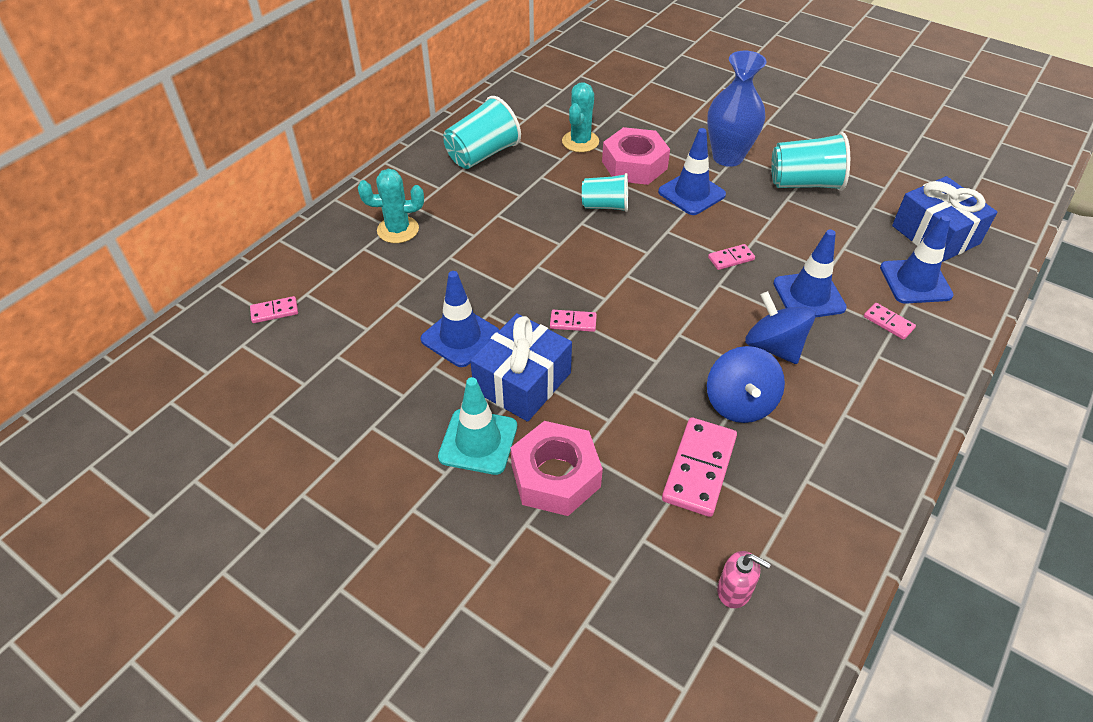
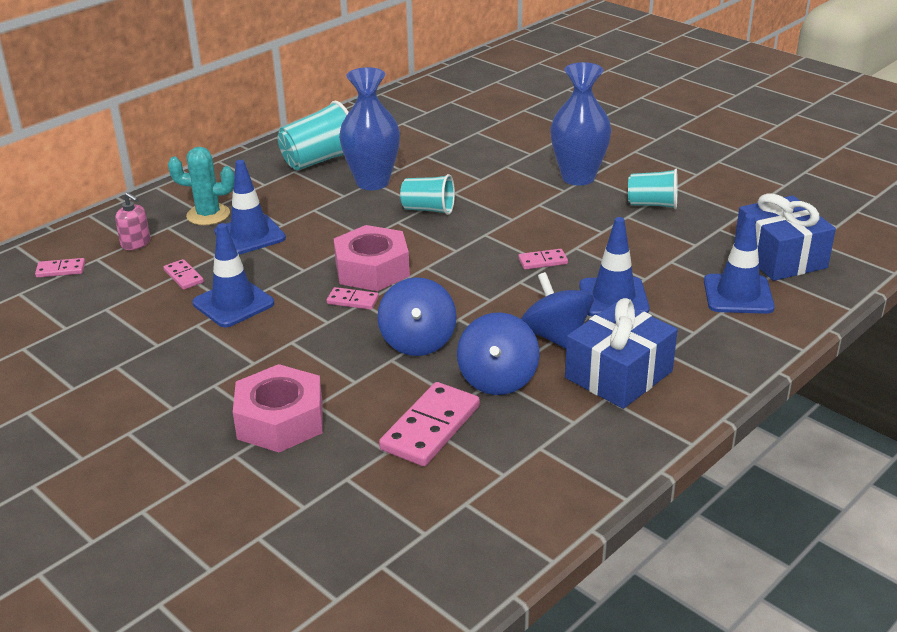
camera: 10 degrees right, 15 degrees down
(478, 441) = (215, 386): turquoise traffic cone -> none
(522, 382) = (280, 344): blue gift -> blue gift (619, 374)
(541, 177) = (372, 182): none -> blue vase
(580, 141) = (426, 155): turquoise cactus -> none
(634, 165) = (474, 178): pink nut -> pink nut (372, 269)
(651, 366) = (418, 341): none -> blue spinning top
(691, 193) = (525, 205): blue traffic cone -> blue traffic cone (250, 235)
(734, 590) = (423, 527): pink soap dispenser -> pink soap dispenser (136, 243)
(804, 183) = (652, 204): turquoise cup -> turquoise cup, size x0.66
(888, 322) = (691, 326): pink domino -> pink domino (184, 276)

